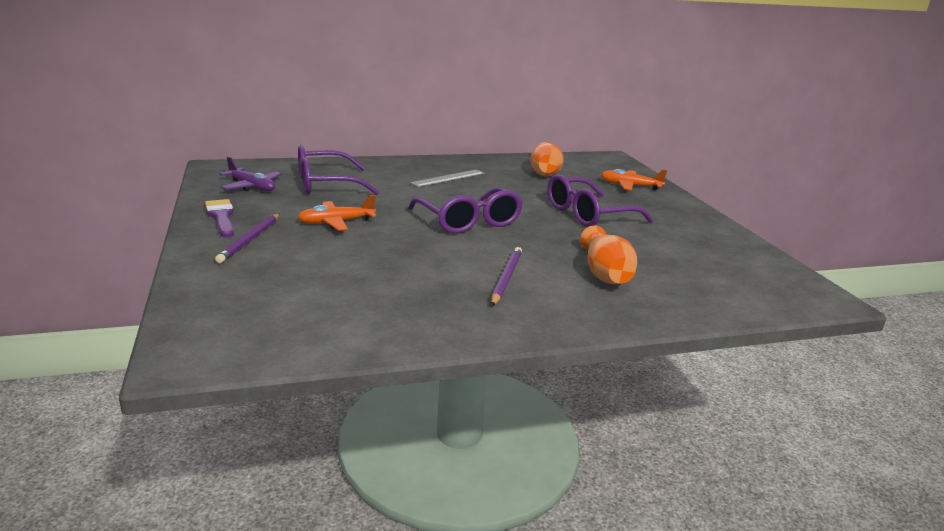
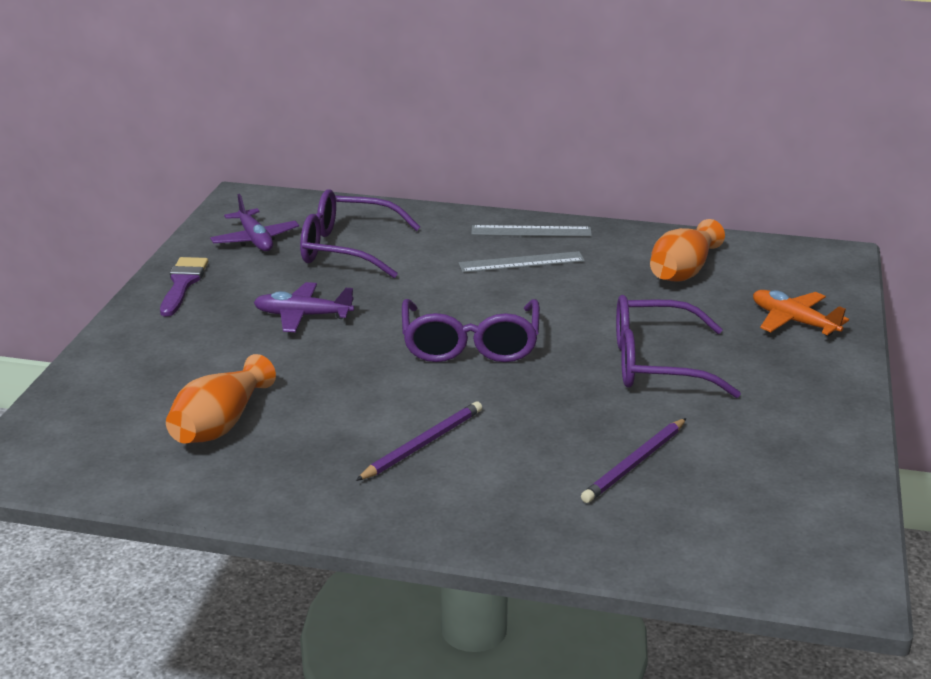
camera: 30 degrees right, 5 degrees up
(250, 240) = (185, 325): purple pencil -> purple pencil (635, 463)
(336, 222) = (302, 316): orange plane -> purple plane
(435, 163) = (531, 231): none -> grey ruler
(605, 274) = (560, 467): orange vase -> orange vase (220, 424)

